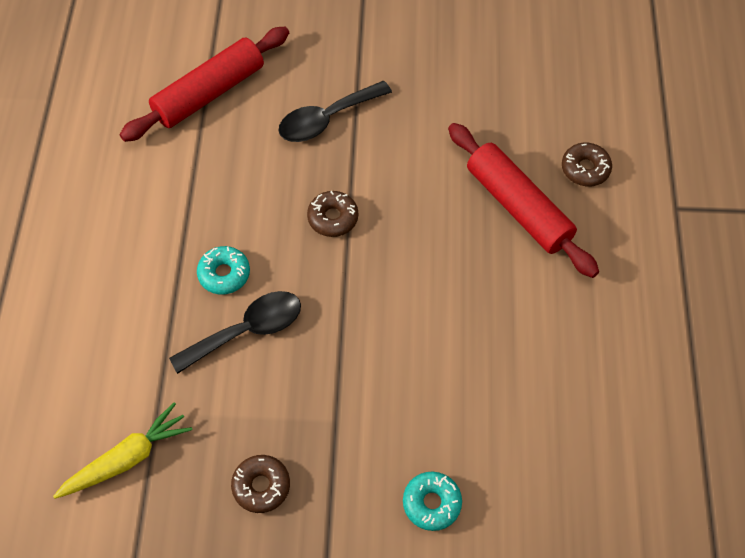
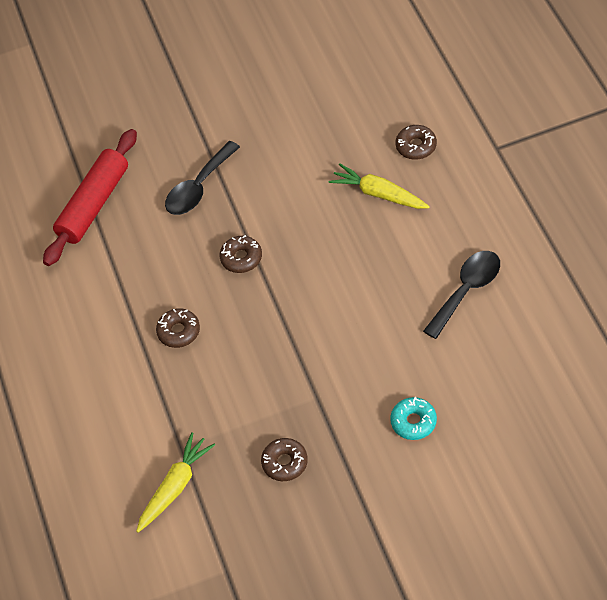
camera: 15 degrees left, 5 degrees down
(224, 274) = (179, 331): turquoise donut -> brown donut
(247, 330) = (218, 363): black spoon -> black spoon (467, 290)
(518, 207) = (379, 194): red rolling pin -> yellow carrot

